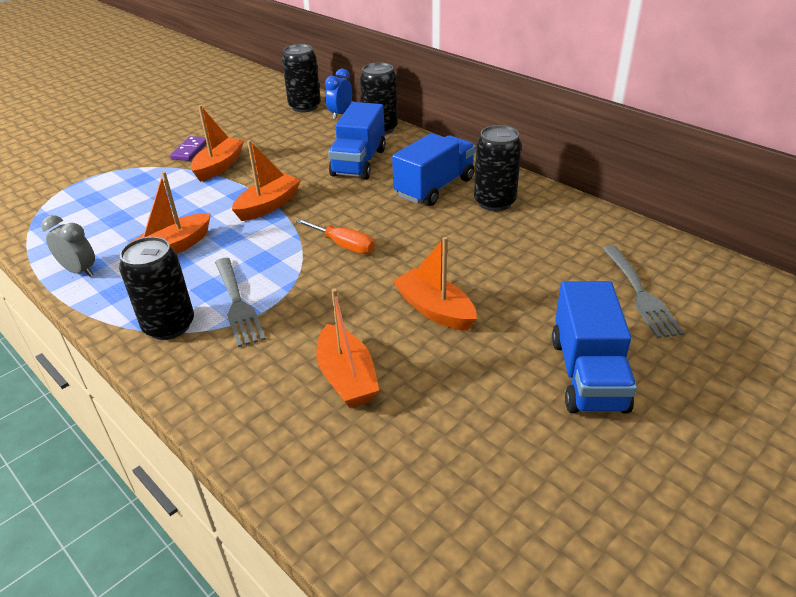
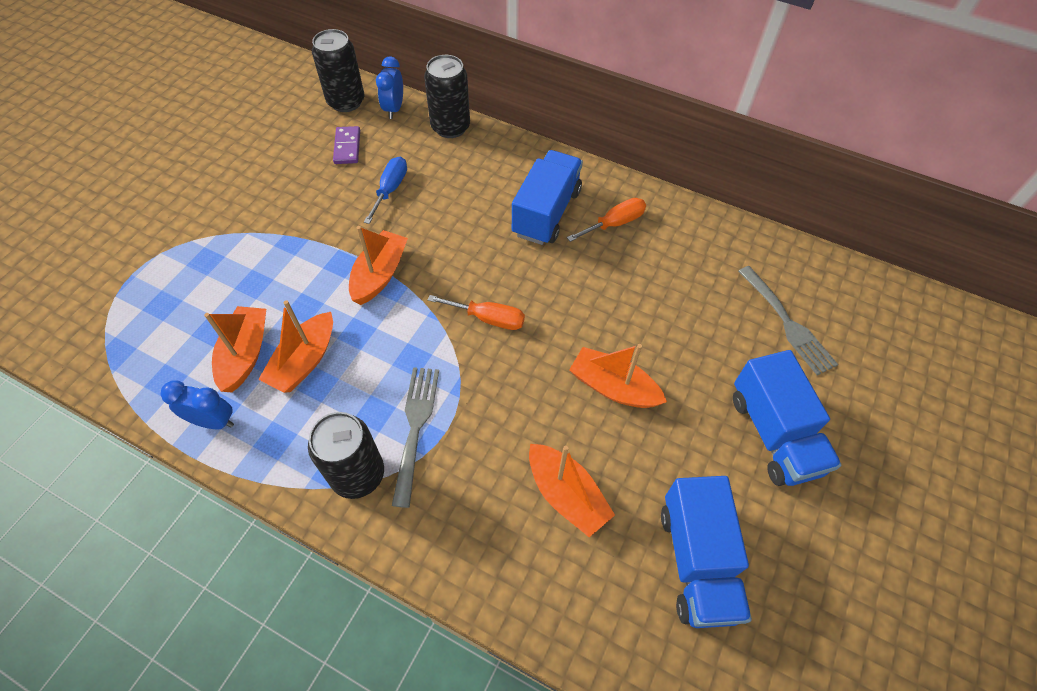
camera: 20 degrees left, 20 degrees up
(79, 271) = (213, 421): grey clock -> blue clock
(190, 150) = (242, 201): purple domino -> purple domino (347, 147)
(219, 166) = (291, 222): orange boat -> orange boat (245, 354)
(237, 304) = (415, 427): grey fork -> grey fork turned 135 degrees counterclockwise
(309, 158) = (390, 189): none -> blue screwdriver
(359, 162) = (449, 187): blue truck -> blue truck (696, 561)
(494, 202) = (614, 223): black can -> orange screwdriver

